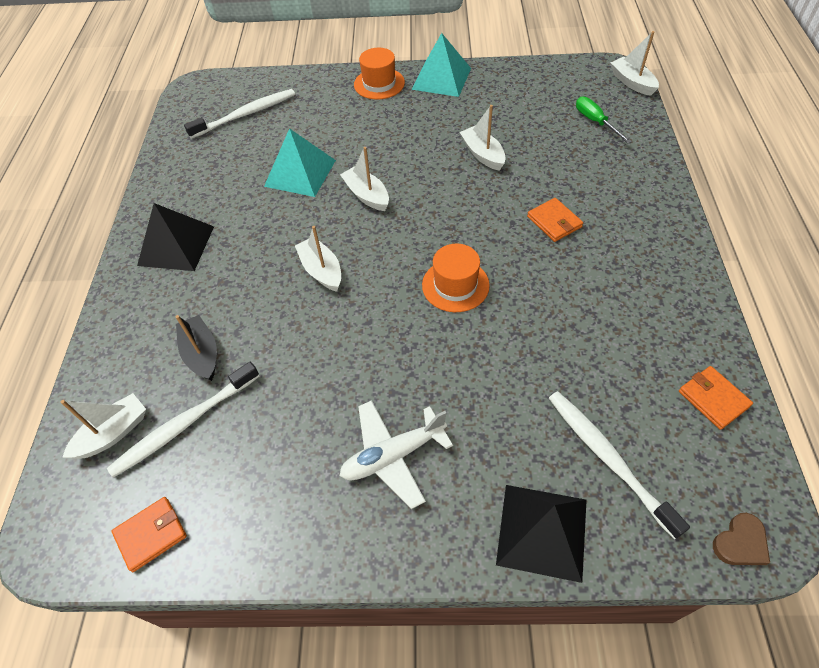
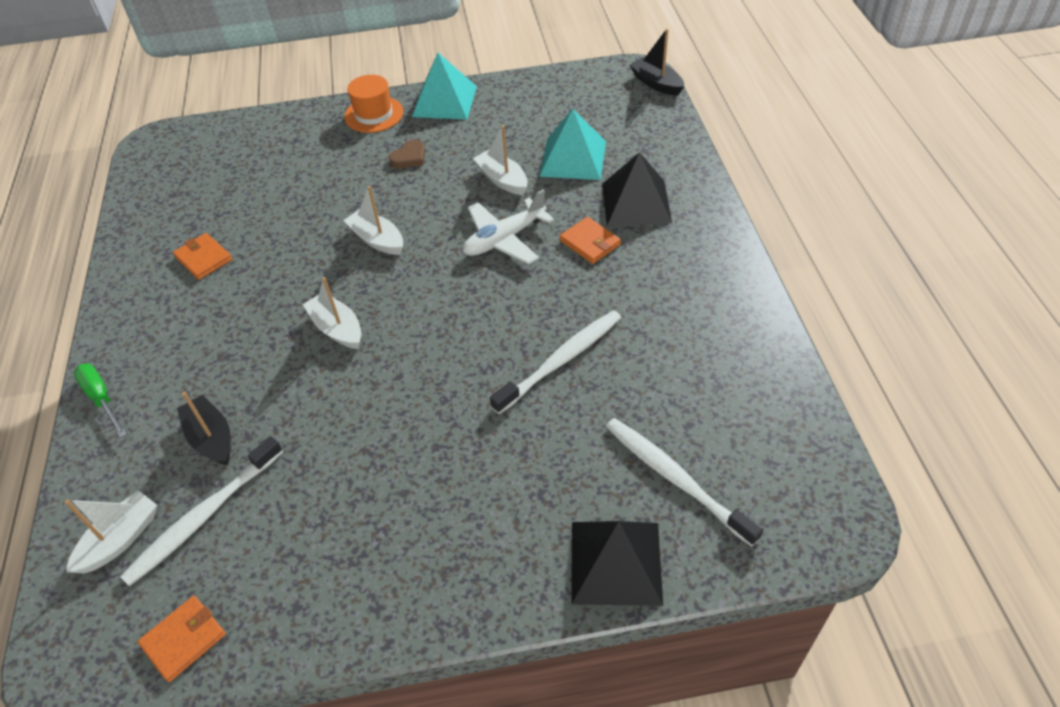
camera: 10 degrees left, 5 degrees down
(176, 245) = (161, 324): black pyramid -> black pyramid (636, 203)
(246, 114) = (221, 166): white toothbrush -> white toothbrush (561, 360)
(300, 173) = (296, 224): turquoise pyramid -> turquoise pyramid (573, 158)
(393, 456) = (446, 512): white plane -> white plane (504, 239)
(455, 285) = (490, 324): orange hat -> none
(595, 122) = (622, 130): green screwdriver -> green screwdriver (101, 398)
(632, 82) = (656, 84): white boat -> black boat
(713, 399) = (776, 402): orange wallet -> orange wallet (203, 258)
(740, 543) = (818, 539): brown heart -> brown heart (409, 157)

